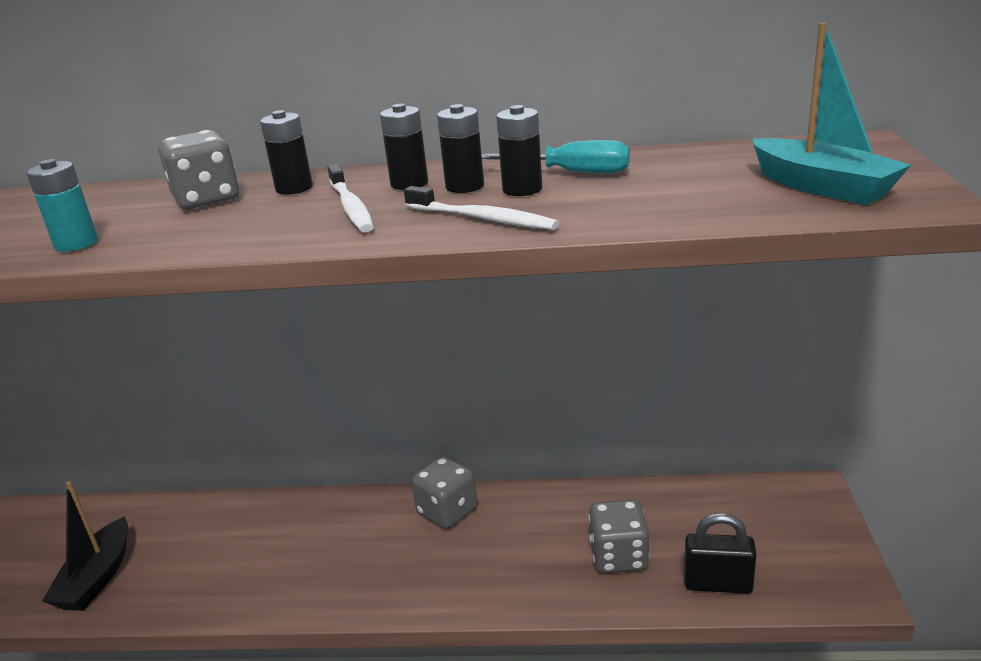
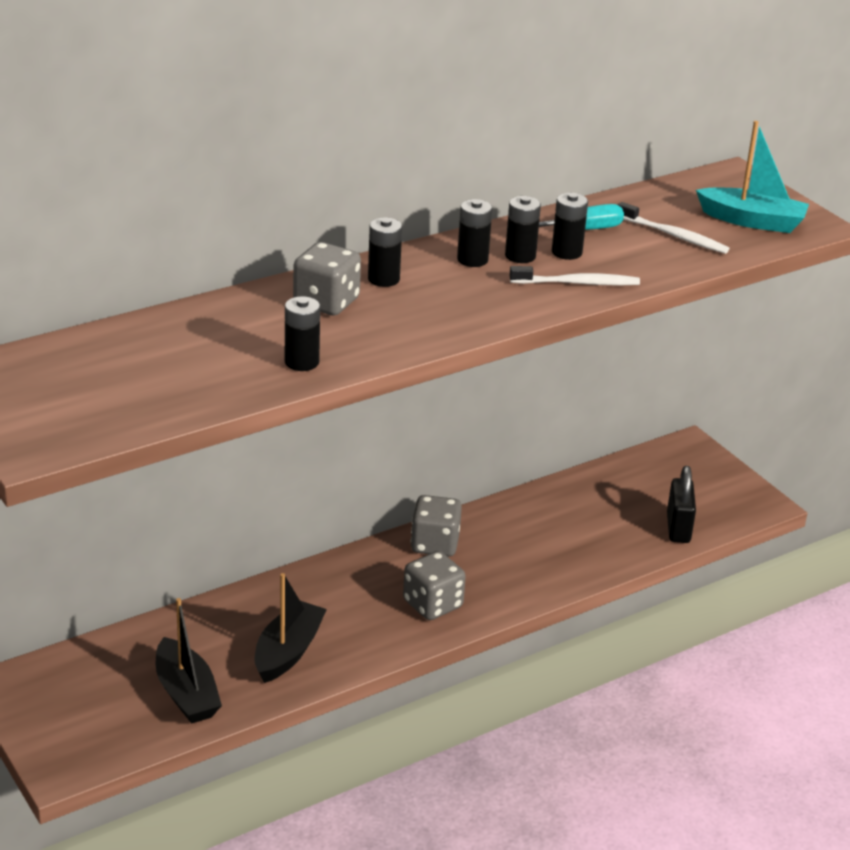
camera: 40 degrees left, 5 degrees up
(76, 244) = (301, 362): turquoise battery -> black battery
(212, 571) = (288, 651): none -> black boat
(351, 207) = (465, 289): white toothbrush -> white toothbrush (674, 236)
(618, 556) = (598, 533): grey dice -> grey dice (432, 604)
(717, 584) = (678, 528): black padlock -> black padlock turned 60 degrees counterclockwise

